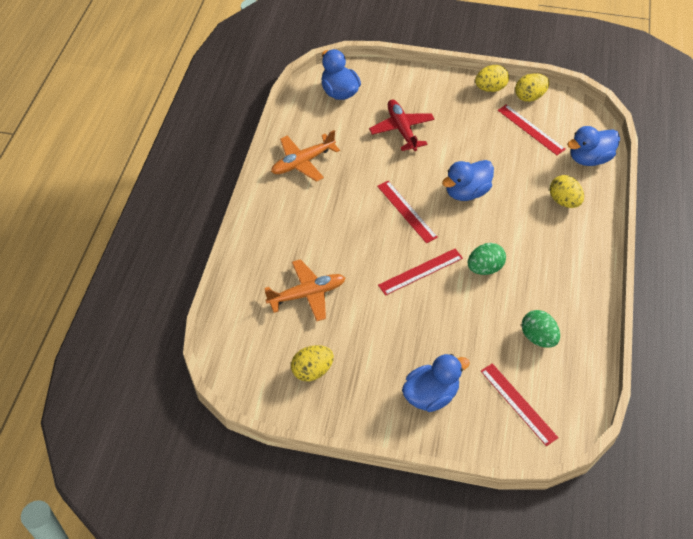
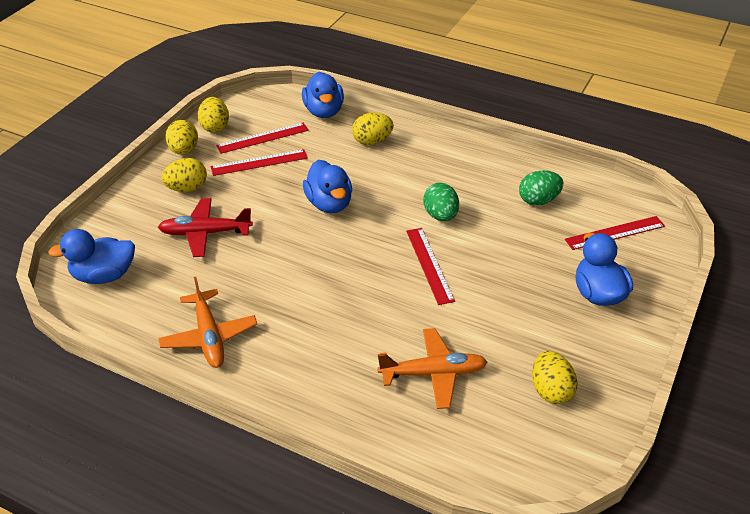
camera: 75 degrees left, 10 degrees down
(307, 294) = (433, 373): orange plane -> orange plane turned 90 degrees clockwise
(406, 211) = (336, 257): red ruler -> red ruler (259, 162)
(446, 104) = (187, 188): none -> yellow egg

